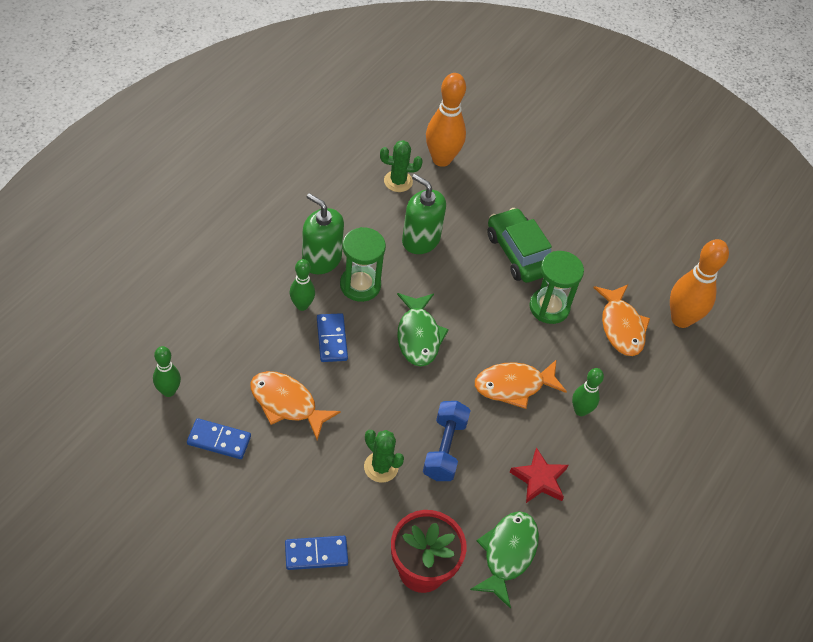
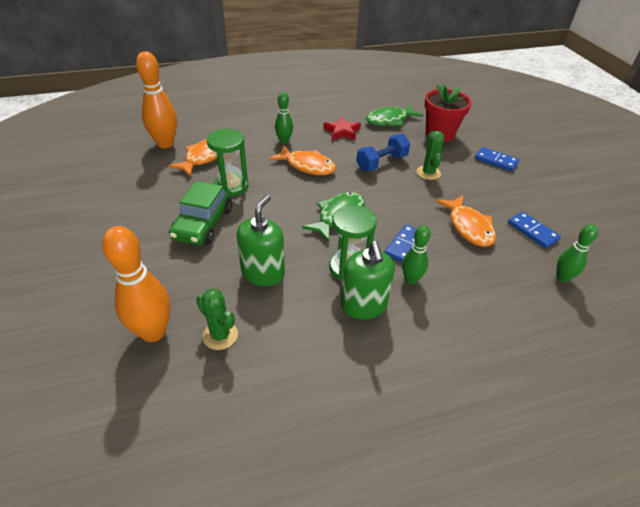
camera: 135 degrees left, 10 degrees down
(420, 240) = (263, 273): green soap dispenser -> green soap dispenser turned 150 degrees counterclockwise

